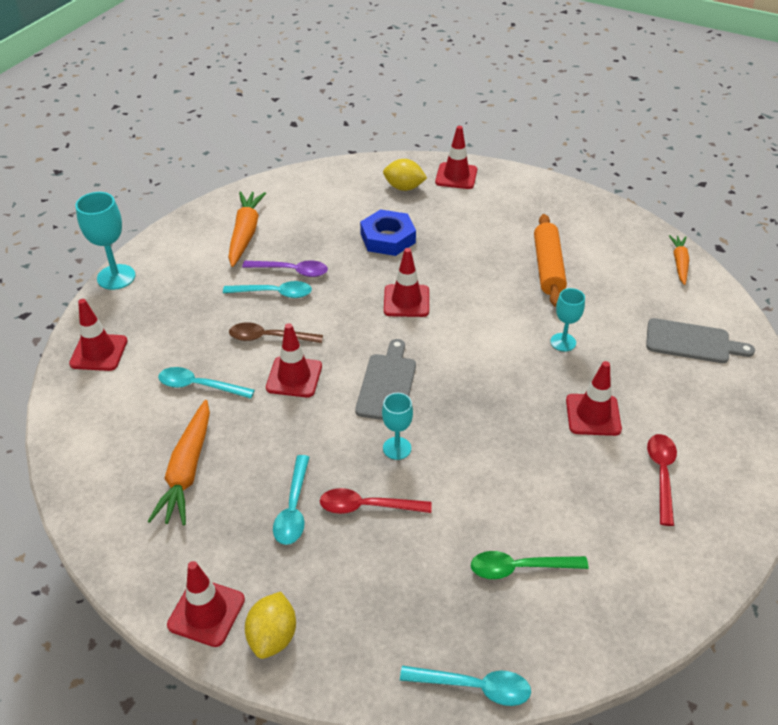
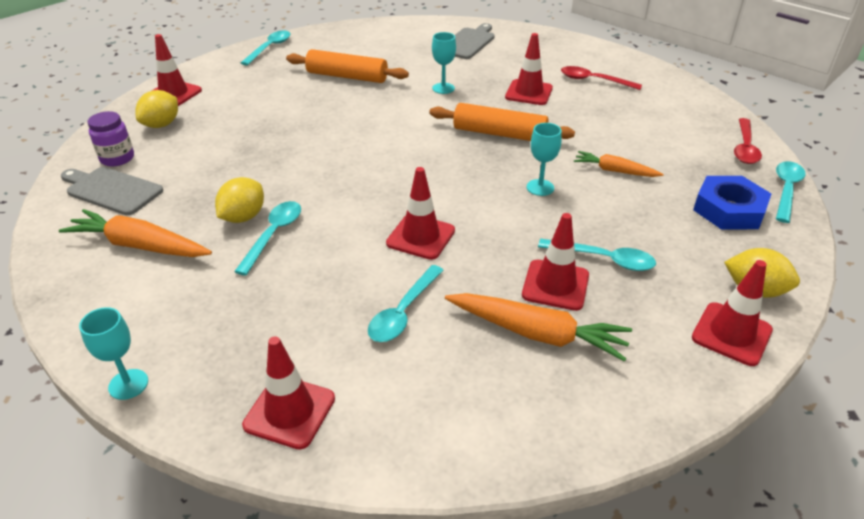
camera: 75 degrees left, 5 degrees down
(116, 277) = (128, 384): turquoise goblet -> turquoise goblet, size x0.63
(268, 337) = (348, 248): brown spoon -> none
(292, 271) = (243, 217): purple spoon -> yellow lemon
(347, 184) = (117, 158): none -> purple jar
(366, 506) = (607, 214): red spoon -> red spoon (745, 148)
(387, 384) = (456, 180): grey cutting board -> grey cutting board (111, 190)
(388, 238) = (238, 147): blue nut -> blue nut (729, 209)
(406, 301) = (344, 152): red traffic cone -> red traffic cone (555, 285)
(487, 402) = (499, 134): none -> orange rolling pin
(519, 568) = (676, 151): green spoon -> none
(576, 201) = (270, 48): none -> turquoise spoon
(679, 263) = (380, 28): orange carrot -> orange carrot (614, 171)

